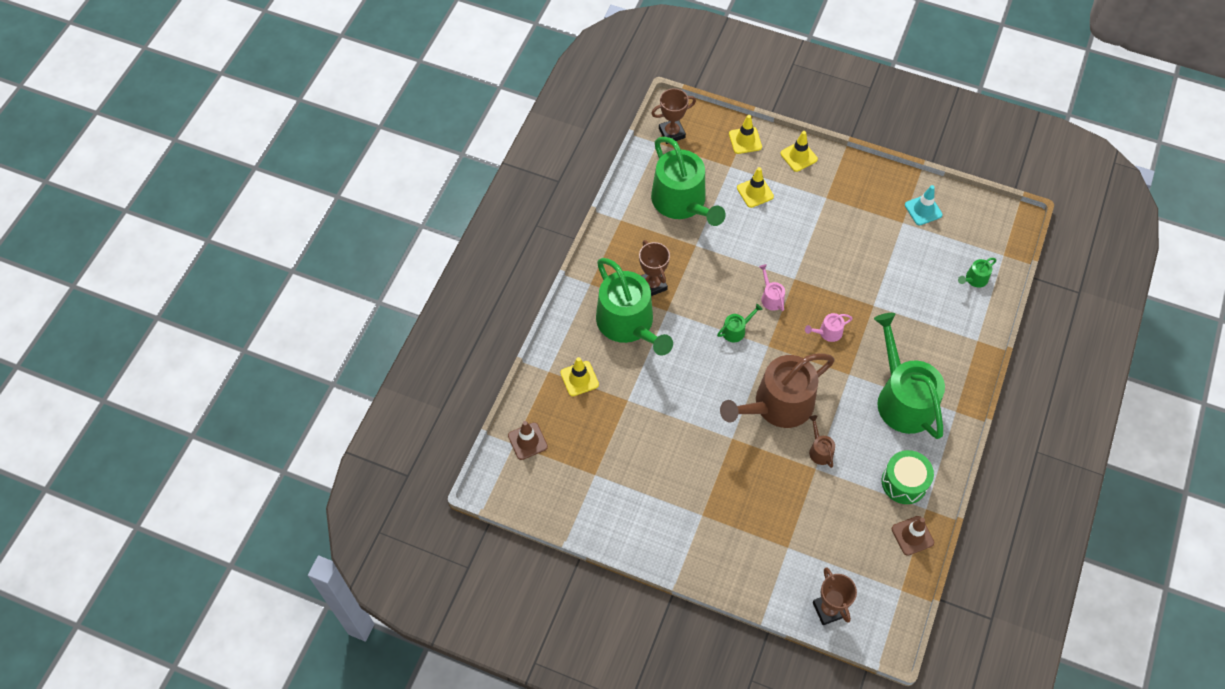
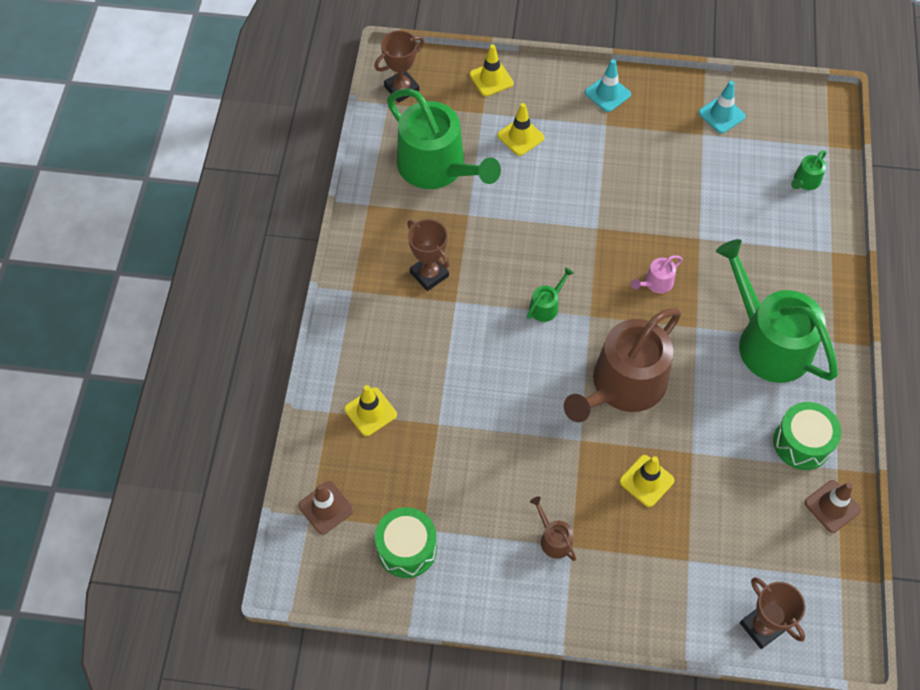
camera: 15 degrees left, 0 degrees up
(579, 485) = (407, 548): none -> green drum
(628, 324) = (413, 329): green watering can -> none
(771, 297) = (576, 257): pink watering can -> none
(798, 156) = (559, 84): yellow traffic cone -> yellow traffic cone (646, 481)
(820, 450) = (690, 428): brown watering can -> brown watering can (553, 539)
(835, 172) = (607, 93): none -> turquoise traffic cone

